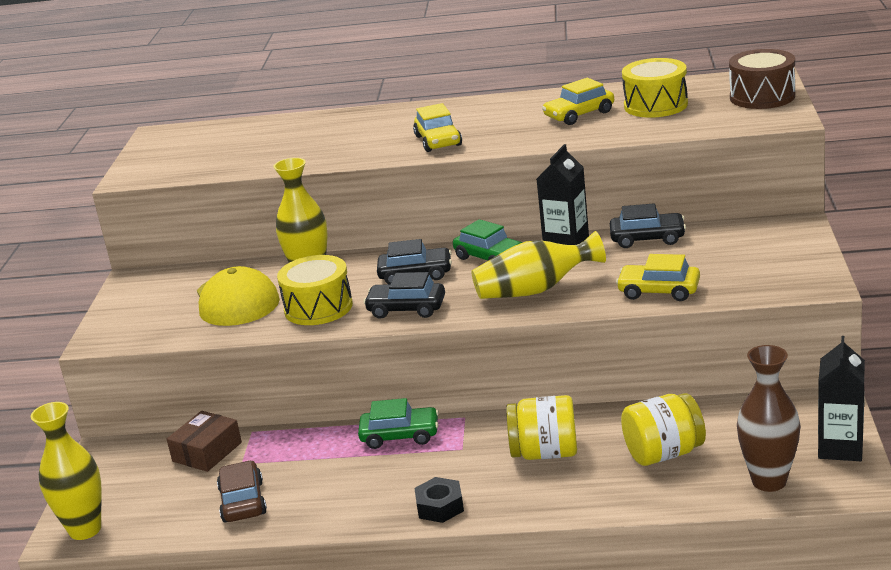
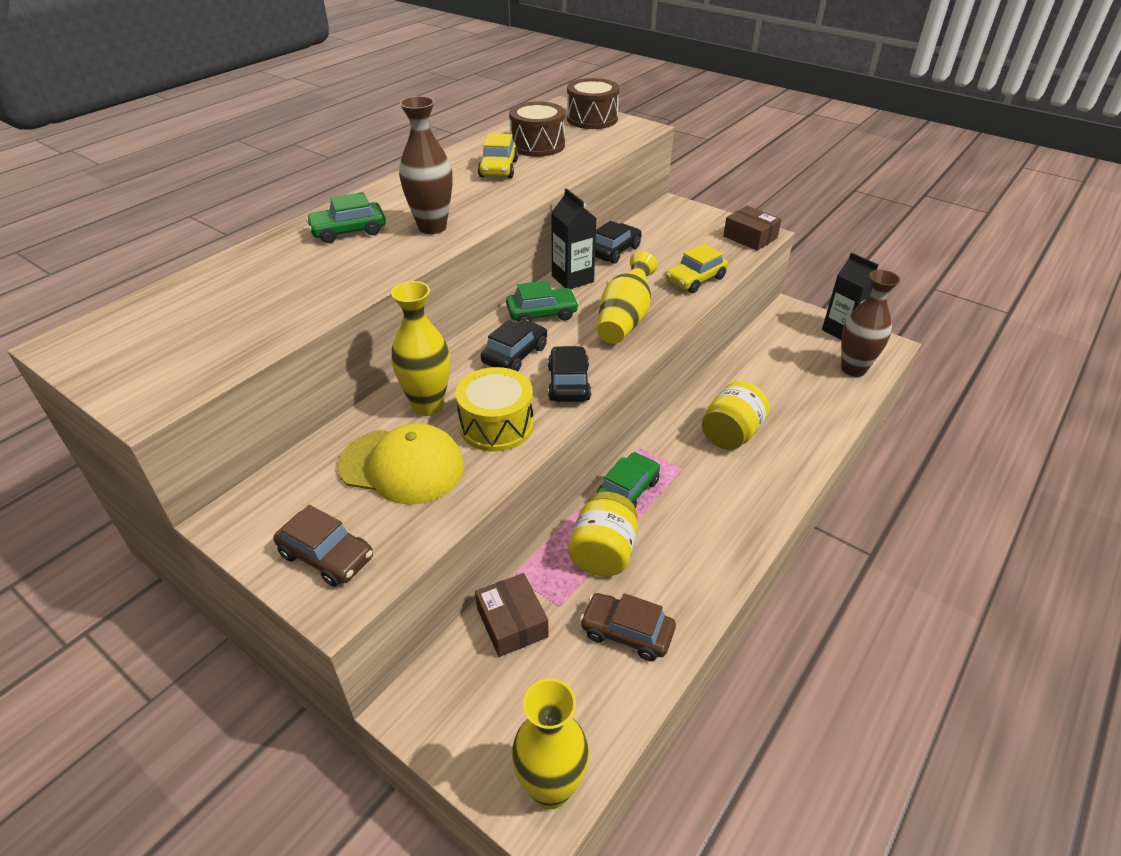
camera: 60 degrees left, 15 degrees up
(131, 319) = (327, 556): none -> brown car
(389, 124) = (348, 231): none -> green car
(406, 309) = (568, 383): black car -> black car turned 135 degrees clockwise
(438, 141) = (432, 227): yellow car -> brown vase
(440, 507) = (751, 516): black nut -> none
(655, 105) = (537, 145): yellow drum -> brown drum
(664, 453) = (784, 389): yellow jar -> yellow jar (603, 552)
(800, 283) = (750, 237): none -> brown box

